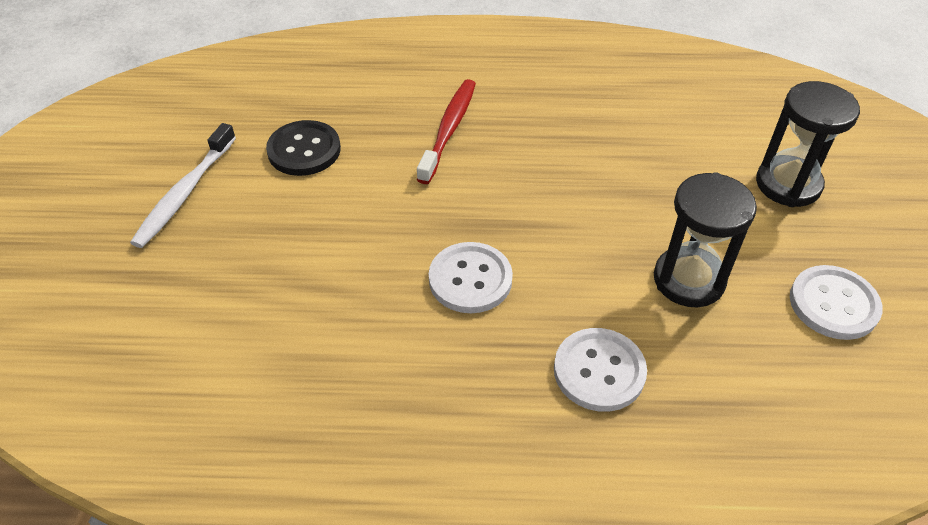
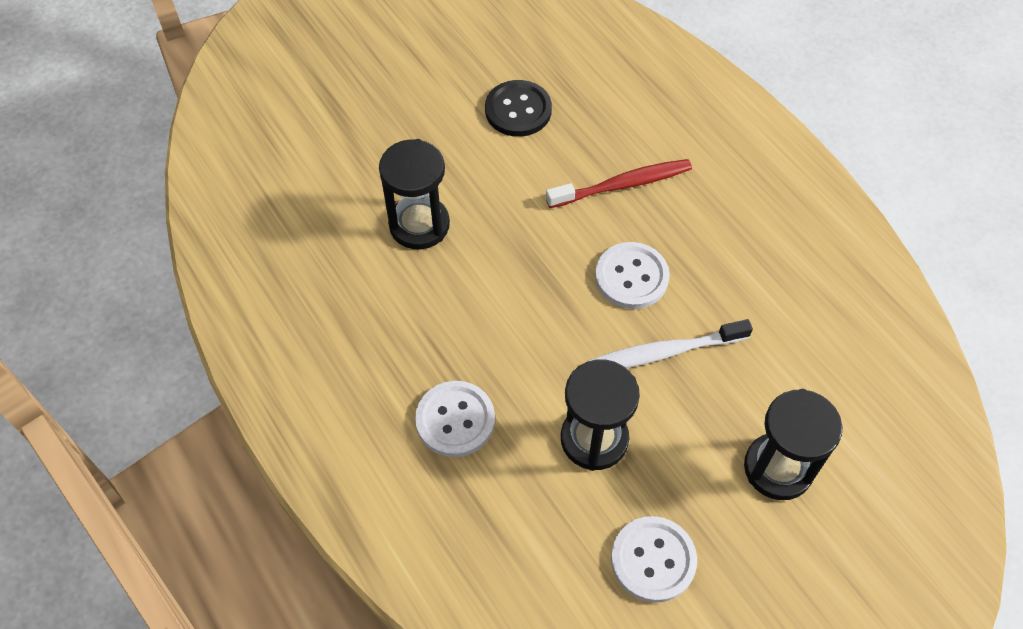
camera: 55 degrees right, 10 degrees up
(185, 193) = (418, 74): white toothbrush -> white toothbrush (664, 352)
(355, 283) = (419, 225): none -> black hourglass
(470, 279) = (477, 292): white button -> white button (631, 277)

